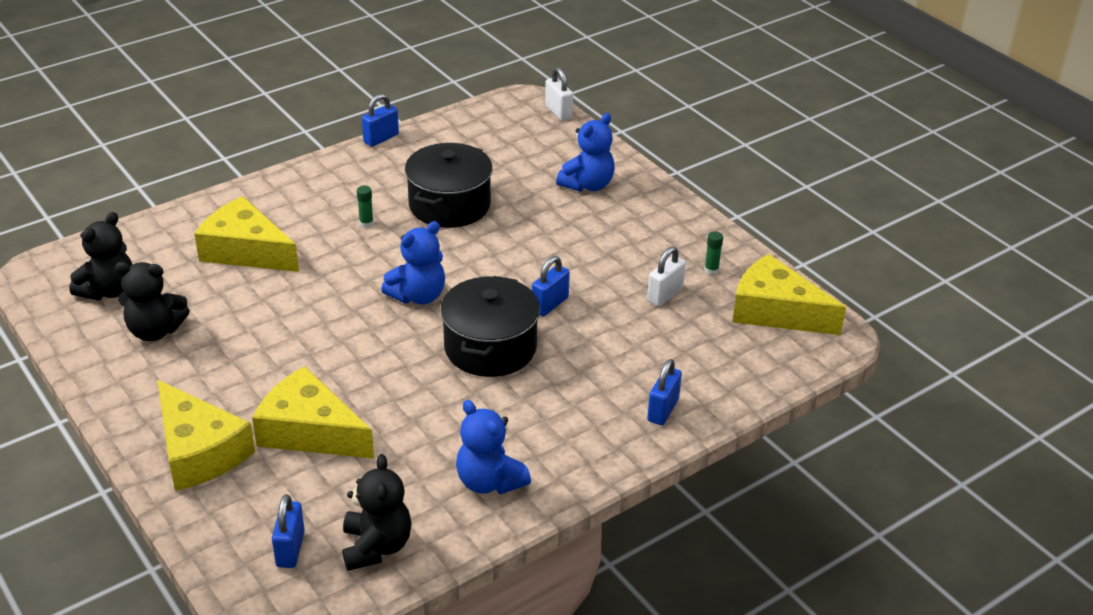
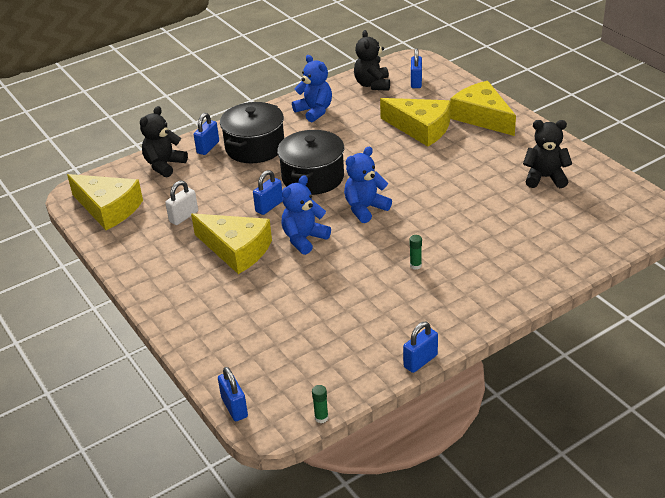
camera: 175 degrees left, 0 degrees up
(109, 290) = (595, 203): black teddy bear -> black teddy bear (164, 165)
(245, 251) = (507, 237): yellow cheese -> yellow cheese (236, 250)
(449, 205) = (346, 286): black pot -> black pot (255, 147)
(558, 112) = (234, 407): white padlock -> blue padlock
(587, 185) = (221, 312): blue teddy bear -> blue teddy bear (304, 239)
(711, 270) = (142, 237): green glue stick -> green glue stick (321, 418)

